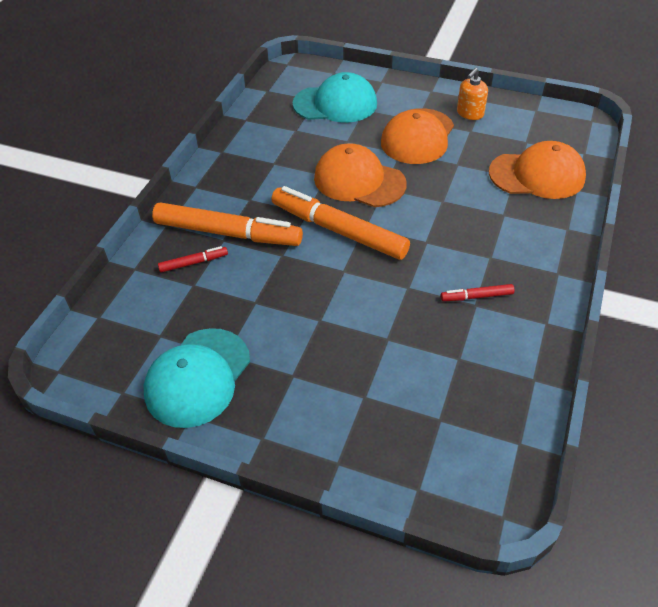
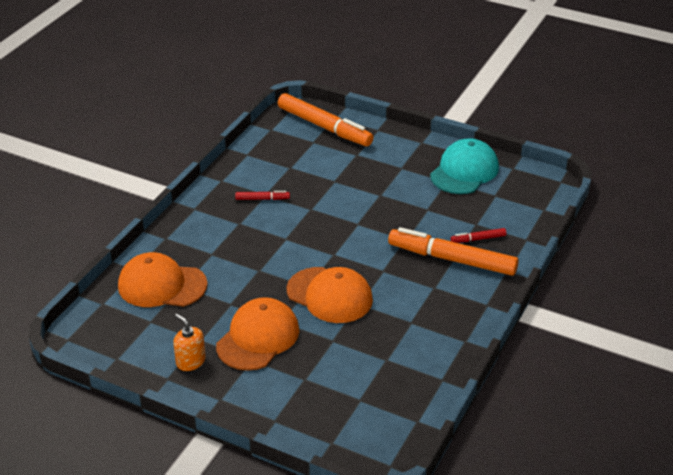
camera: 175 degrees left, 10 degrees down
(335, 104) = (337, 391): turquoise cap -> none
(339, 231) = (356, 253): orange marker -> orange marker (324, 127)
(470, 113) = (190, 361): orange soap dispenser -> orange soap dispenser turned 90 degrees counterclockwise

